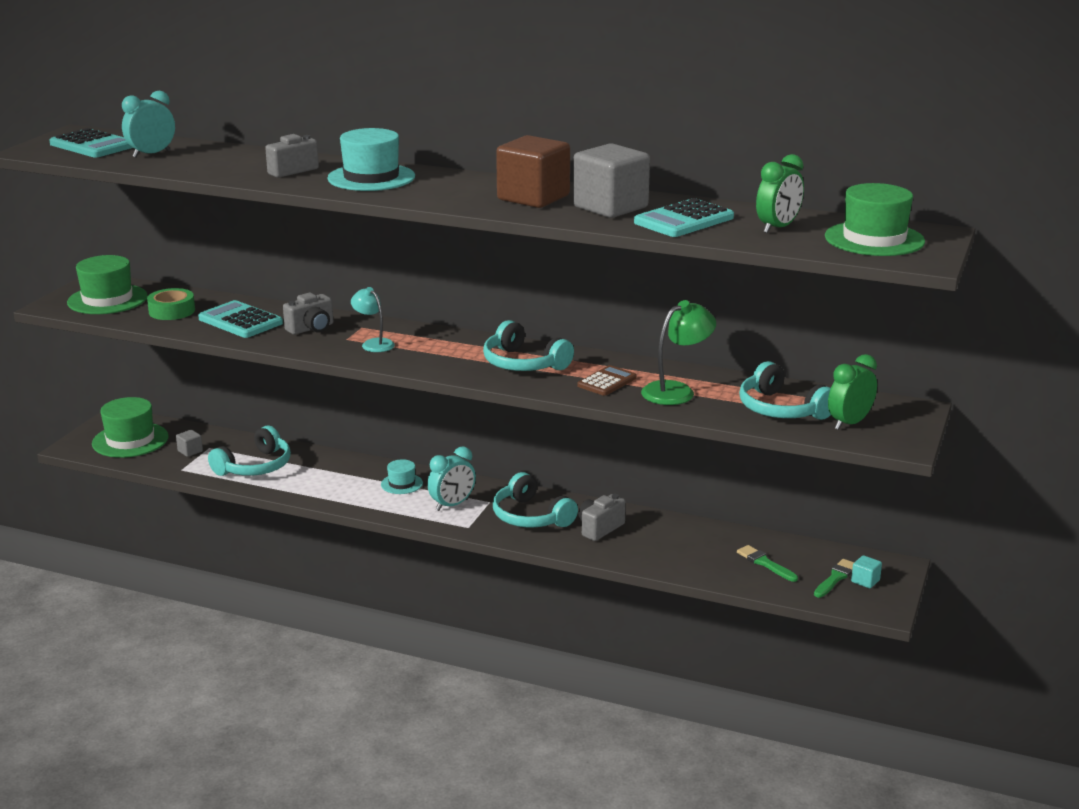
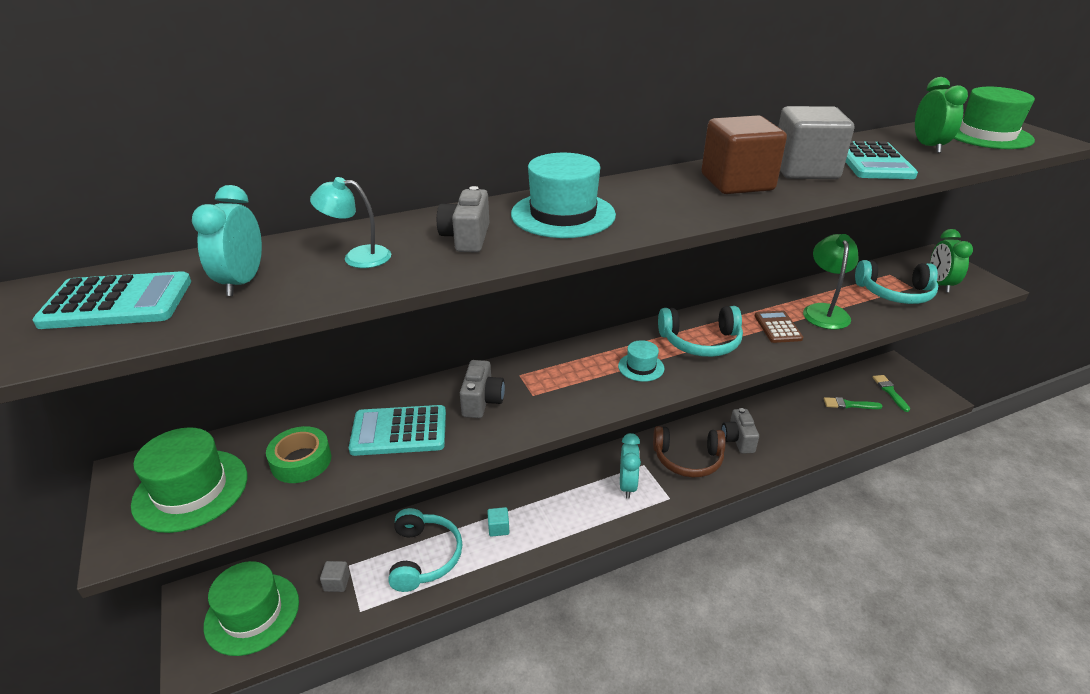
camera: 45 degrees left, 10 degrees up
(374, 343) = (564, 387): turquoise lamp -> turquoise lamp (357, 257)
(401, 484) = (564, 491): turquoise hat -> turquoise hat (641, 367)
(530, 516) = (688, 459): turquoise headphones -> brown headphones
(865, 581) = (902, 384): turquoise cube -> turquoise cube (498, 528)

